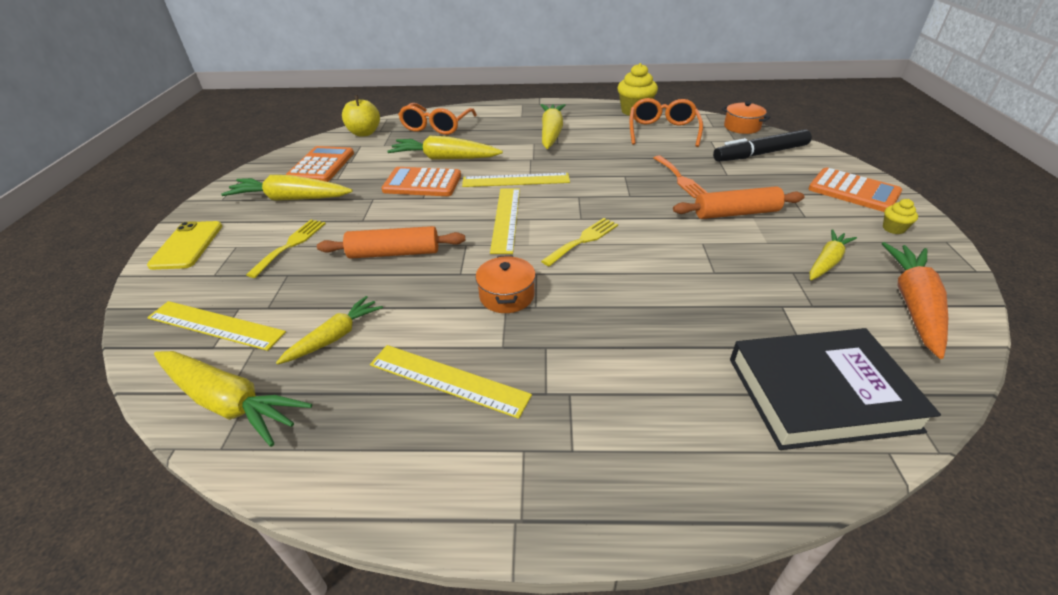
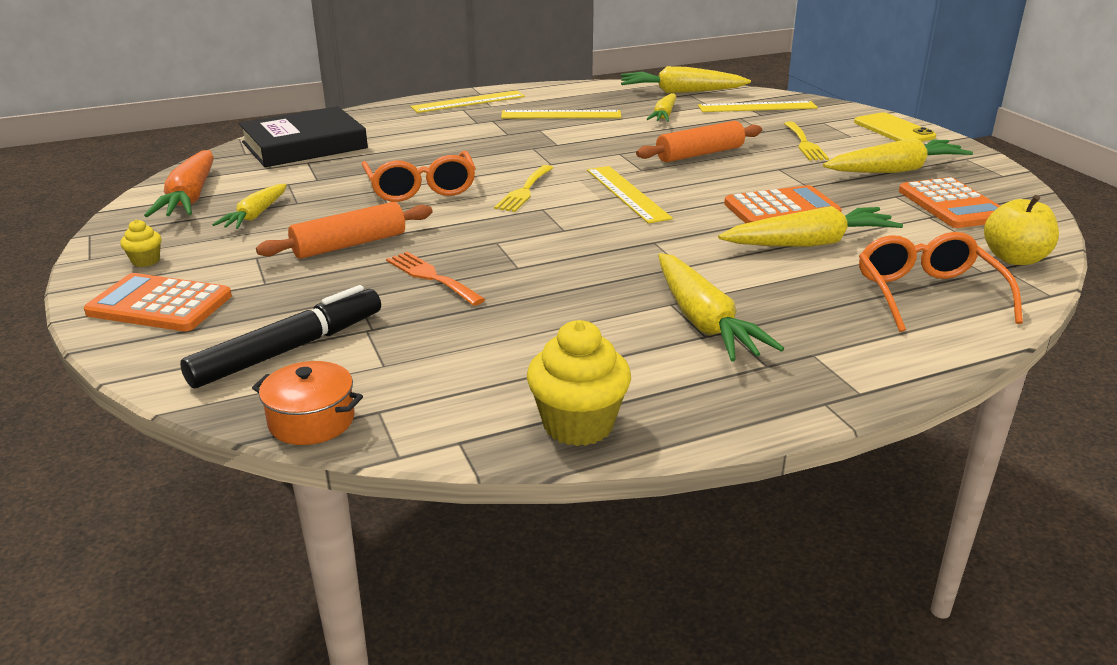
camera: 155 degrees right, 10 degrees down
(506, 296) = (562, 148): orange pot -> none
(516, 180) = (666, 233): yellow ruler -> yellow ruler (468, 102)
(662, 131) = (489, 372): orange glasses -> orange glasses (421, 189)

